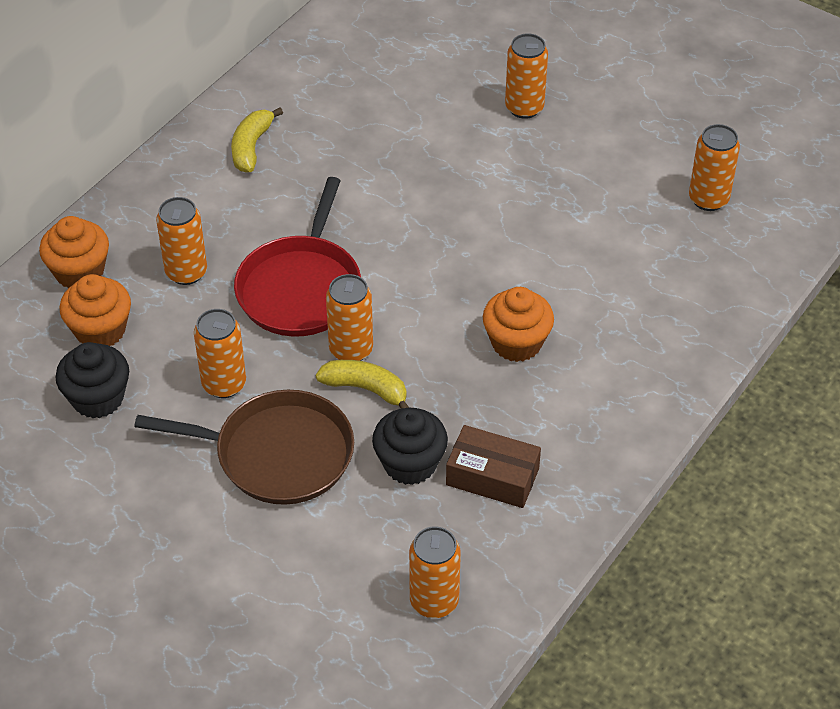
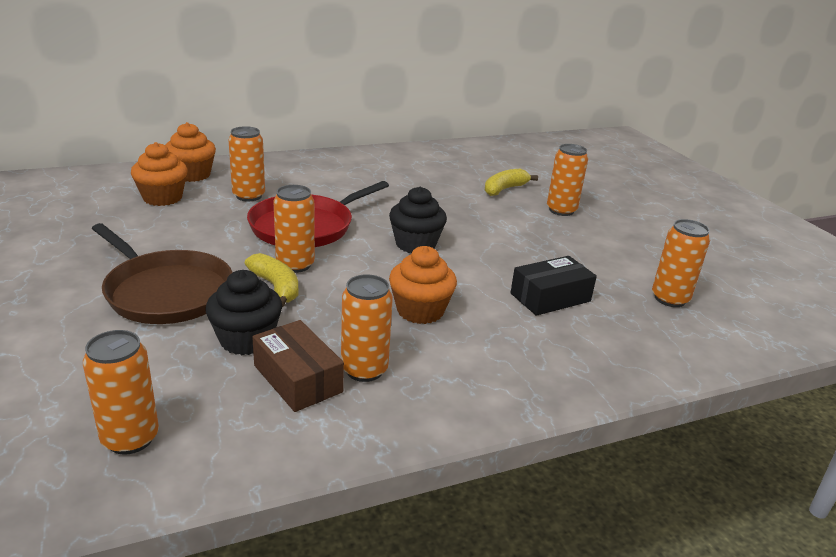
camera: 30 degrees right, 20 degrees down
(98, 398) = (110, 221): black cupcake -> black cupcake (415, 244)
(224, 384) = (190, 246): orange can -> orange can (364, 370)
(251, 147) = (362, 168): yellow banana -> yellow banana (504, 189)
(609, 258) = (550, 297): none -> black box

